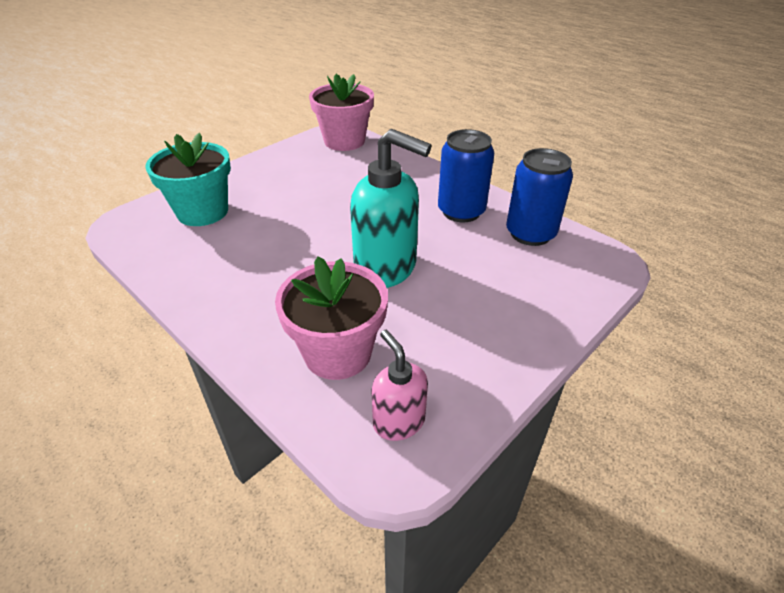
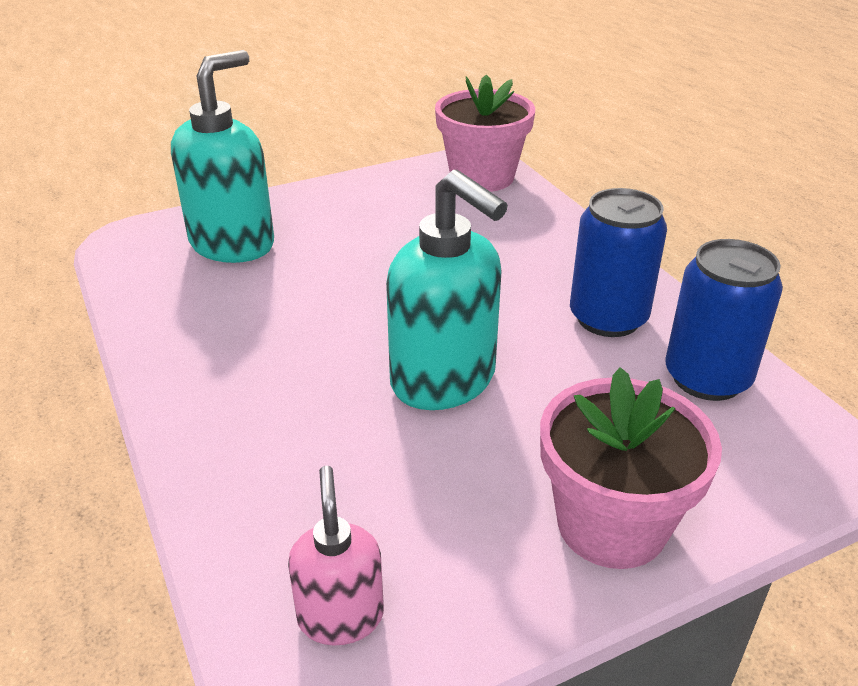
camera: 20 degrees right, 5 degrees down
(202, 212) = (233, 244): turquoise flower pot -> turquoise soap dispenser
(337, 353) = (308, 489): pink flower pot -> pink flower pot (611, 524)

